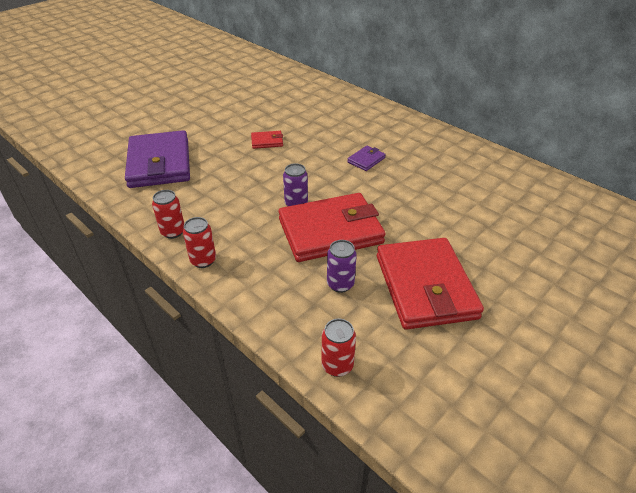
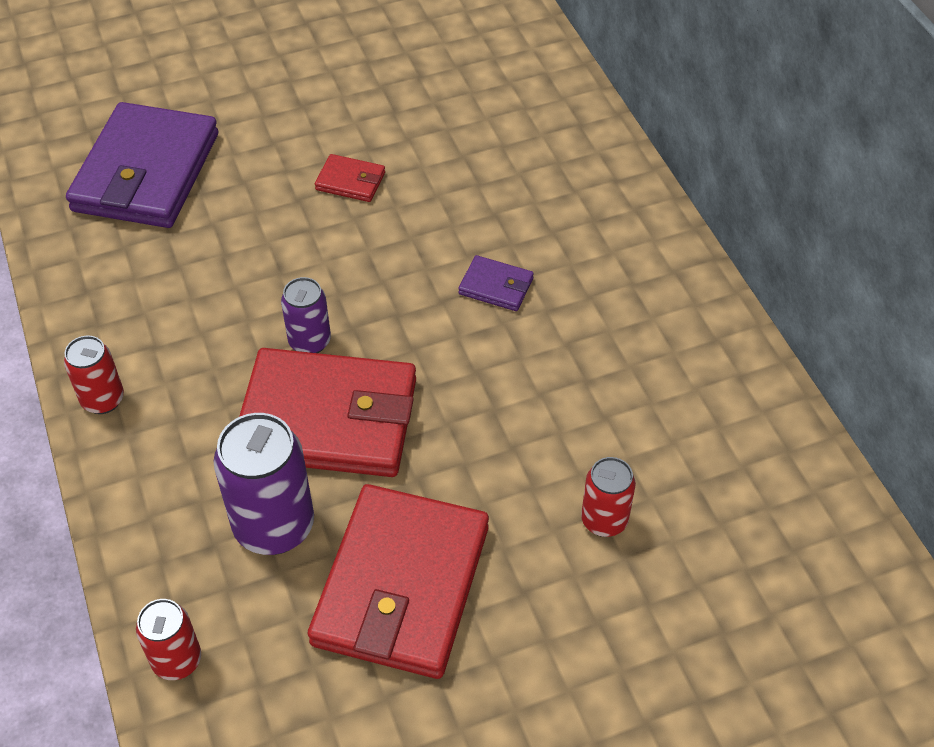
camera: 25 degrees right, 10 degrees up
(173, 232) = (90, 327): red can -> red can (604, 520)
(340, 284) = (274, 526): purple can -> purple can, size x1.73
(366, 160) = (496, 286): purple wallet -> purple wallet turned 45 degrees clockwise

